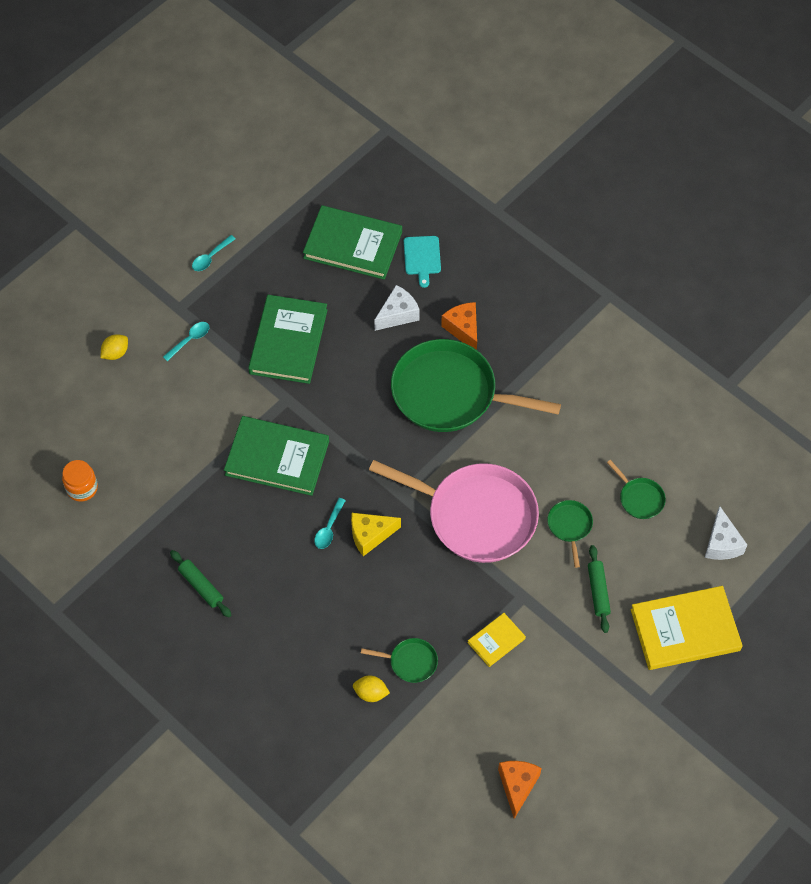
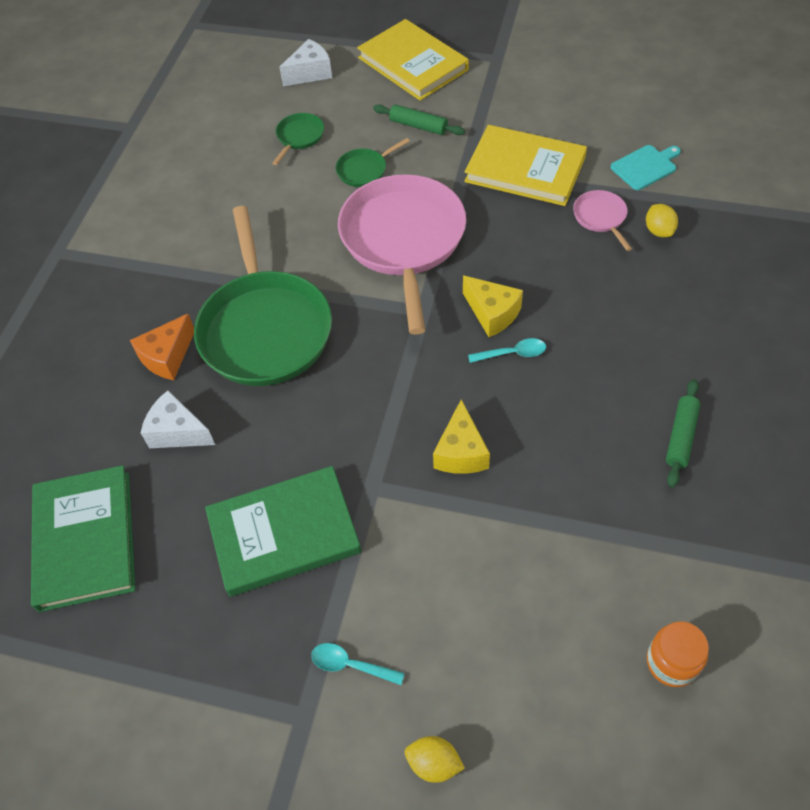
camera: 115 degrees left, 5 degrees down
(211, 257) = (188, 726): turquoise spoon -> none
(277, 458) = (461, 452): green book -> yellow cheese
(410, 662) = (600, 217): green pan -> pink pan
(422, 258) = (74, 449): turquoise cutting board -> turquoise cutting board (645, 167)
(496, 641) = (525, 169): yellow book -> yellow book, size x1.99
(517, 786) = (645, 101): orange cheese -> none
(598, 591) = (418, 126): green rolling pin -> green rolling pin turned 60 degrees clockwise

